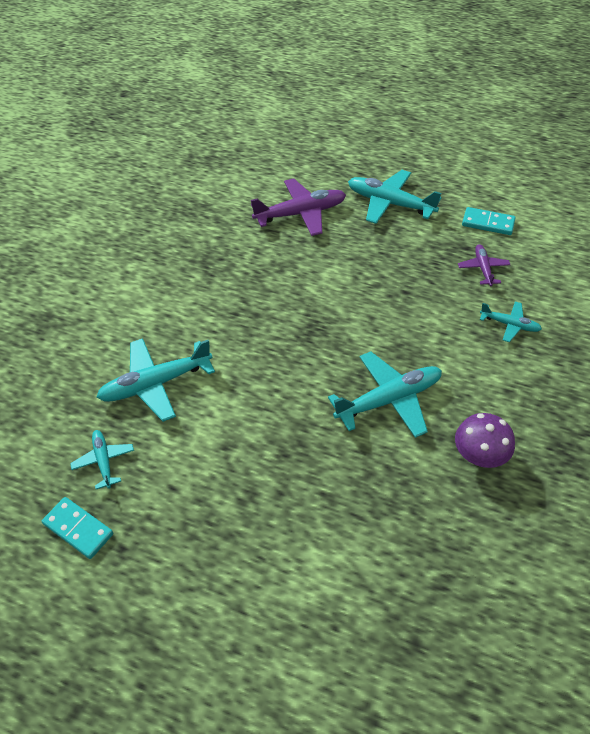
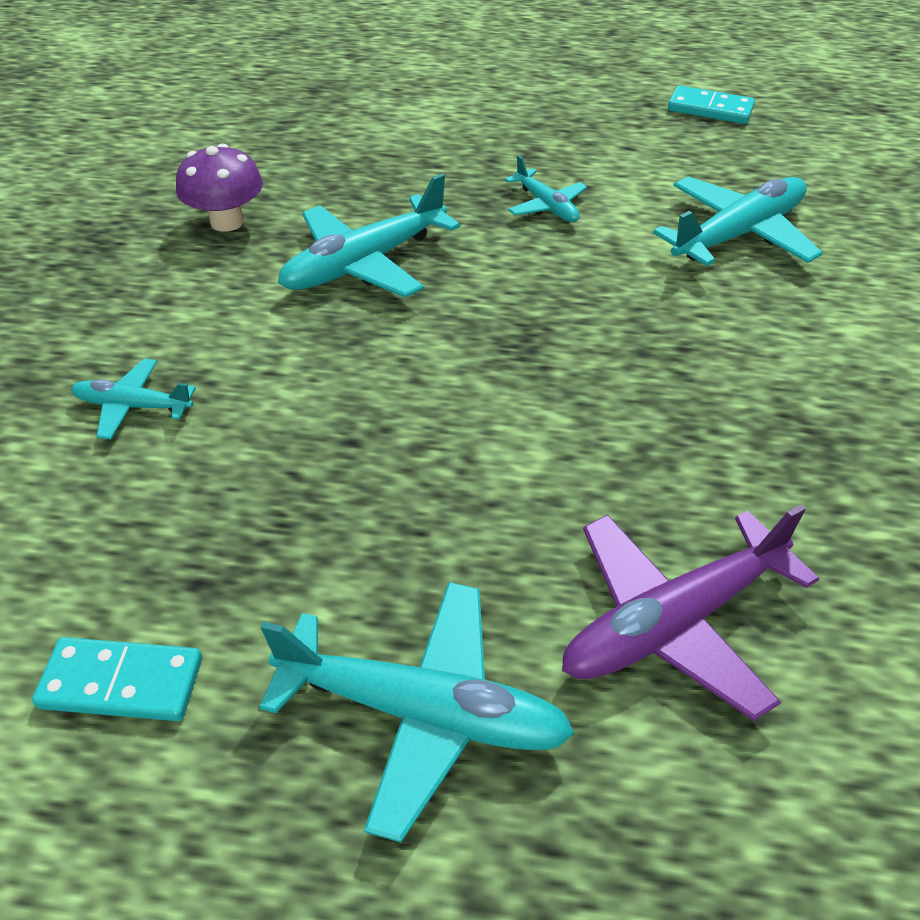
camera: 165 degrees right, 5 degrees down
(104, 461) = (734, 156): turquoise plane -> turquoise plane (546, 205)
(483, 269) = (165, 527): purple plane -> none

